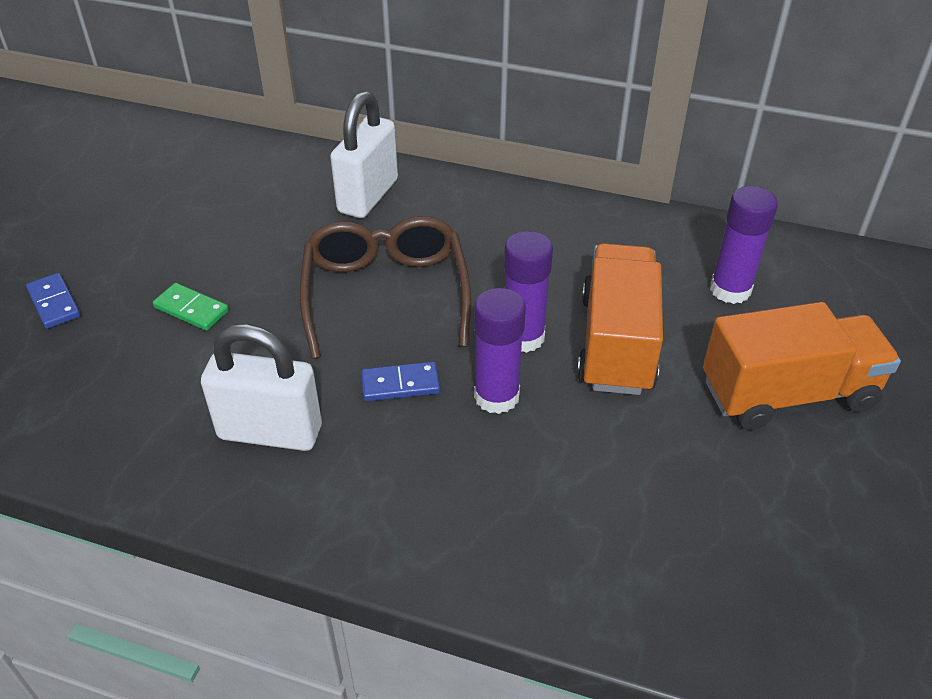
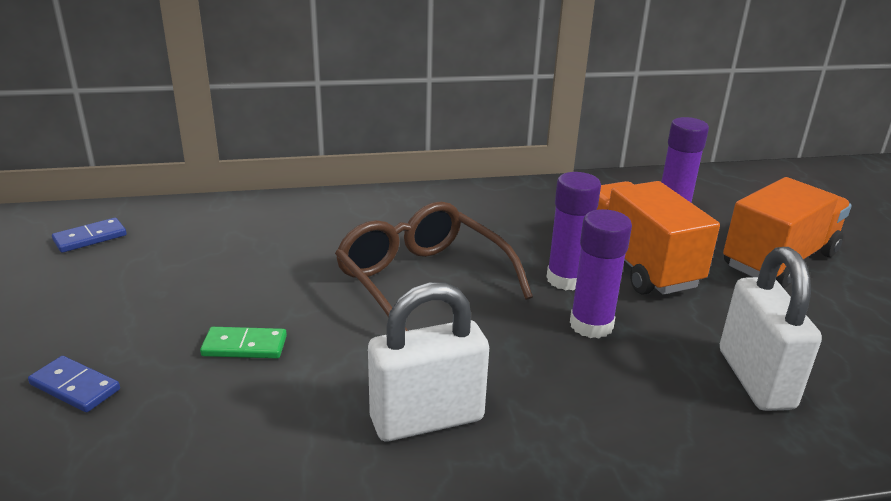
camera: 30 degrees left, 15 degrees down
(368, 196) = (334, 219): white padlock -> white padlock (755, 379)
(400, 384) = (505, 342): blue domino -> blue domino (90, 238)

